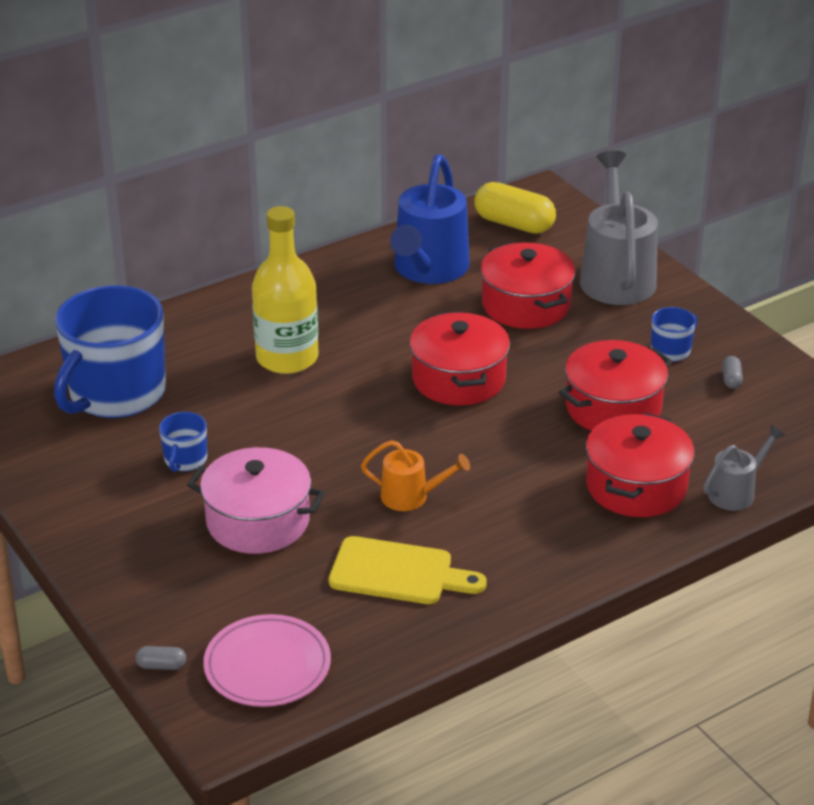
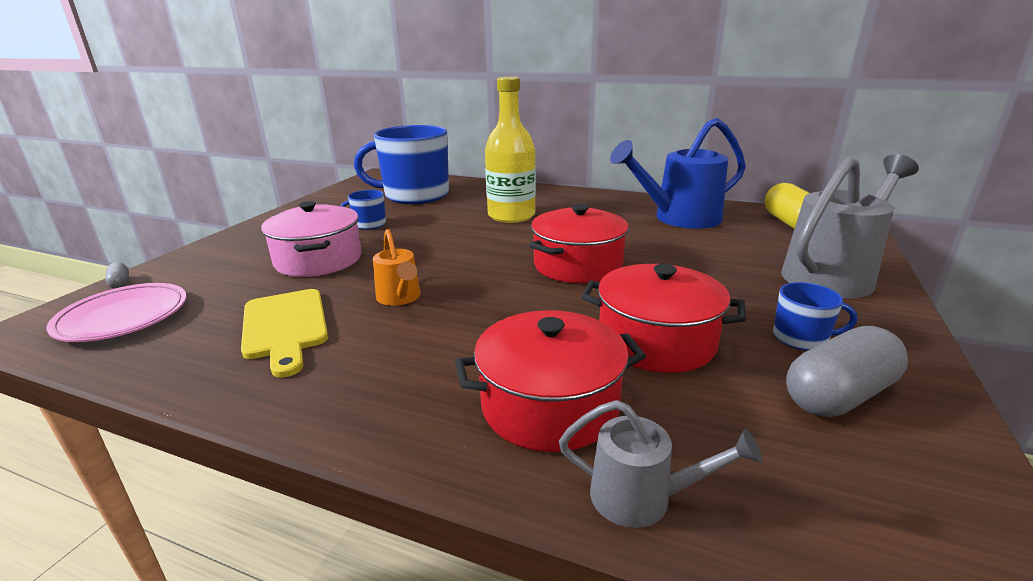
camera: 55 degrees right, 10 degrees down
(526, 305) = (714, 257): red pot -> none
(731, 379) = (838, 395): grey capsule -> grey capsule, size x2.31

